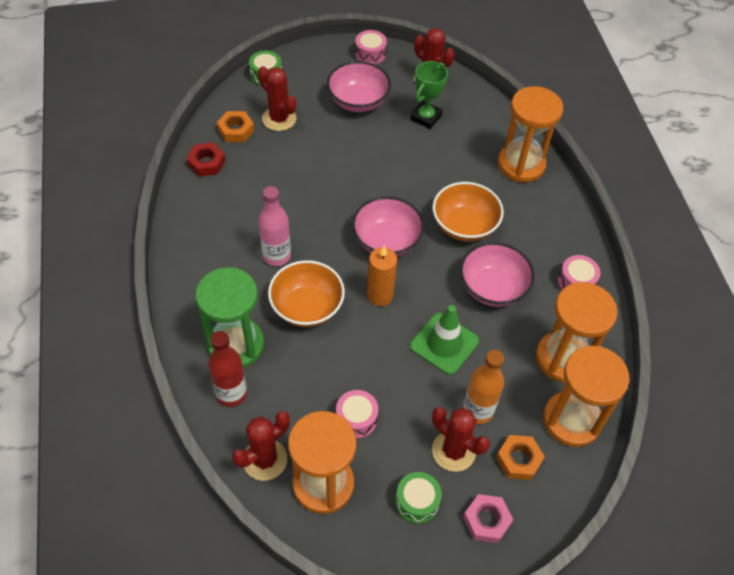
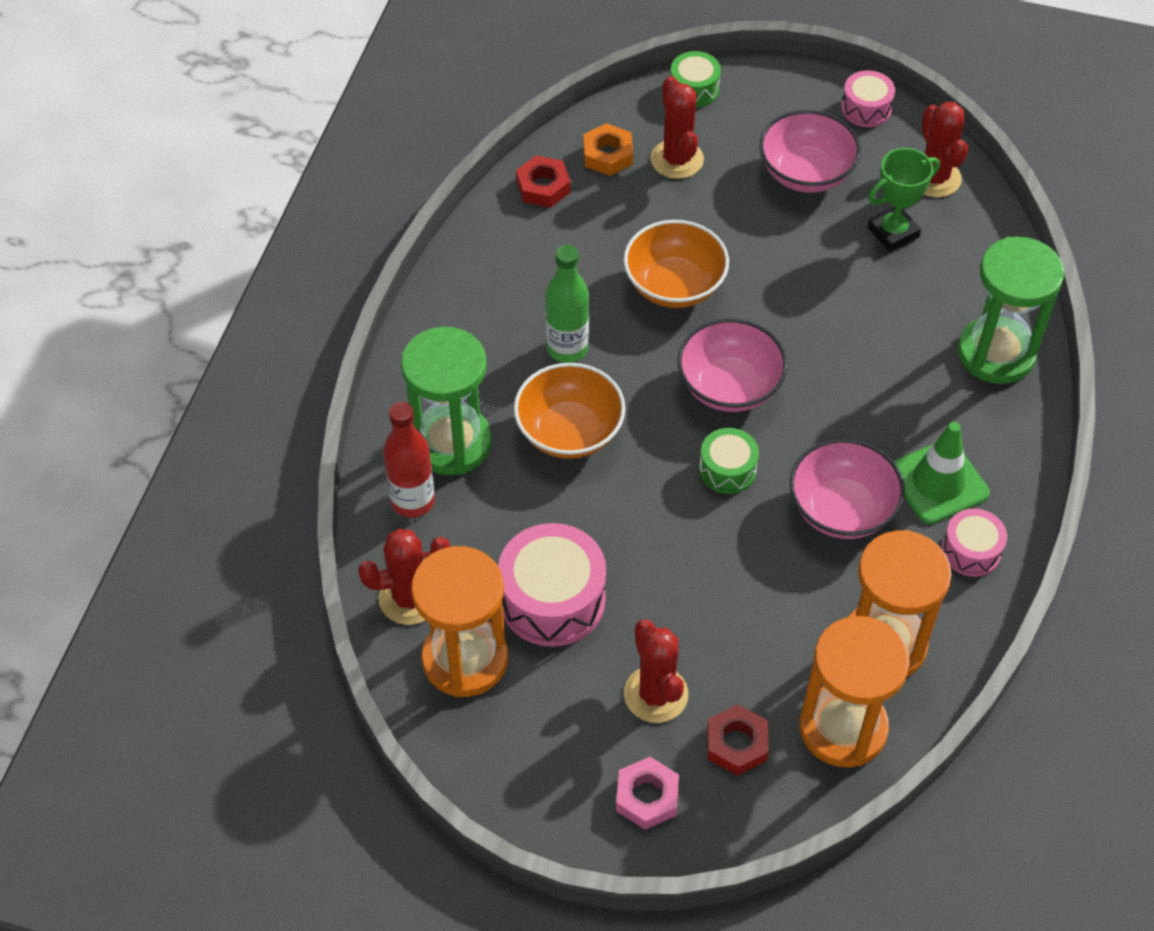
camera: 30 degrees right, 0 degrees up
(276, 256) = (567, 348): pink bottle -> green bottle
(356, 419) = (552, 599): pink drum -> pink drum, size x1.77
(380, 295) = (676, 456): orange candle -> none
(417, 502) = (570, 733): green drum -> green drum (727, 469)
(444, 343) = (726, 555): green traffic cone -> green traffic cone (938, 482)
(464, 225) = (854, 408): orange bowl -> orange bowl (674, 285)
(477, 410) = (719, 659): orange bottle -> none
(519, 460) = (736, 744): orange nut -> red nut
(521, 164) = (996, 353): orange hourglass -> green hourglass

